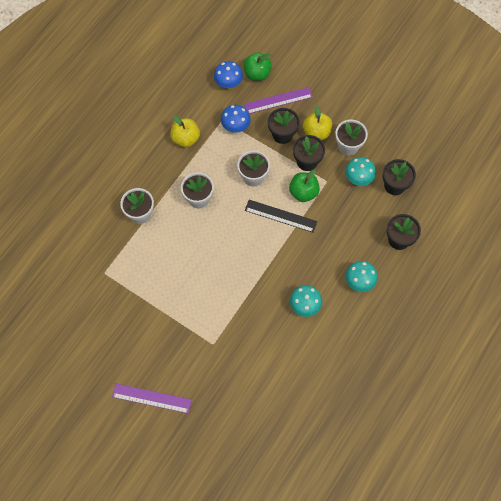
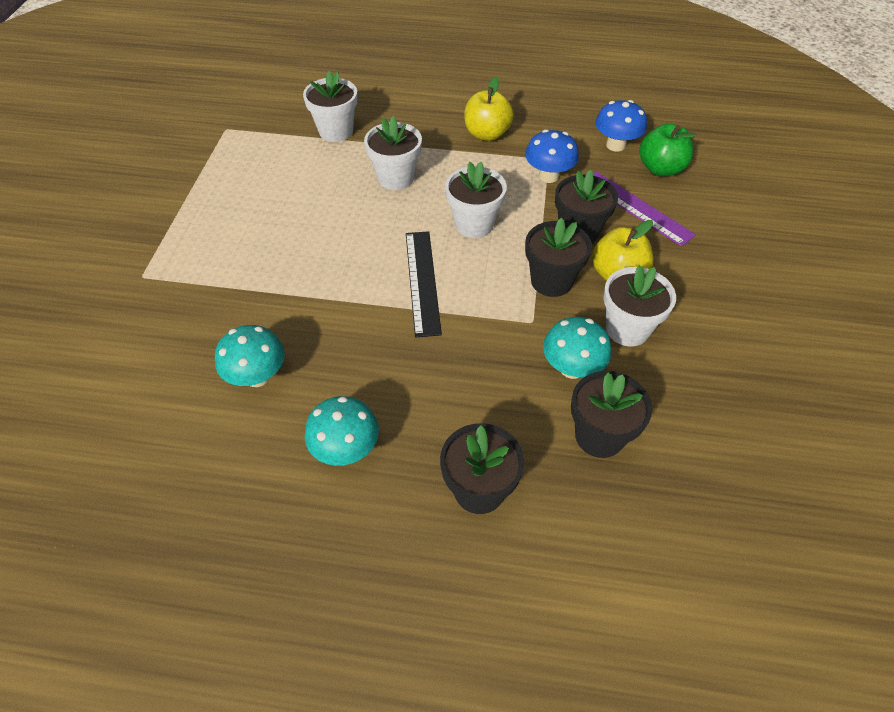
camera: 65 degrees right, 15 degrees down
(151, 398) = (28, 237): purple ruler -> none
(303, 192) = (487, 296): green apple -> none

